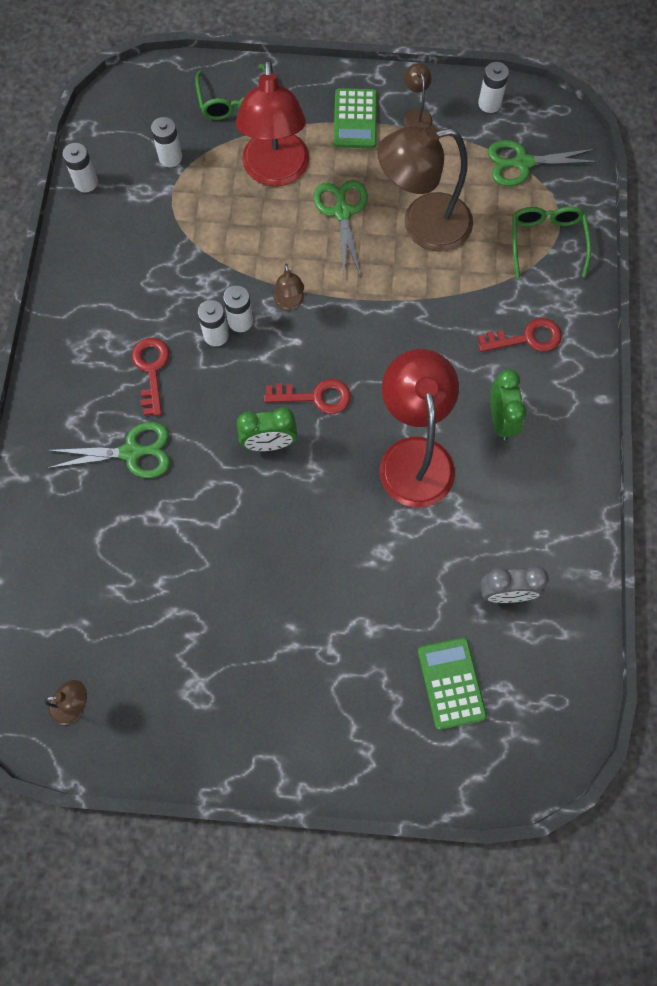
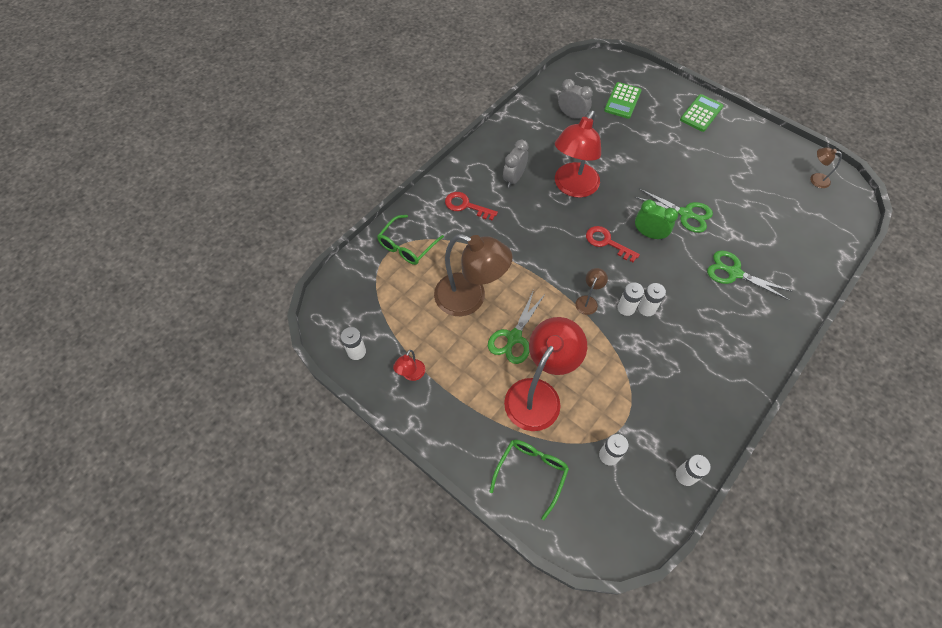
camera: 145 degrees left, 10 degrees down
(151, 370) = (699, 311): red key -> none
(355, 119) = (454, 399): green calculator -> green calculator (701, 113)
(416, 115) = (411, 374): brown lamp -> red lamp
(501, 420) = (514, 178): green clock -> grey clock
(523, 163) = (375, 299): green scissors -> green scissors (685, 214)

